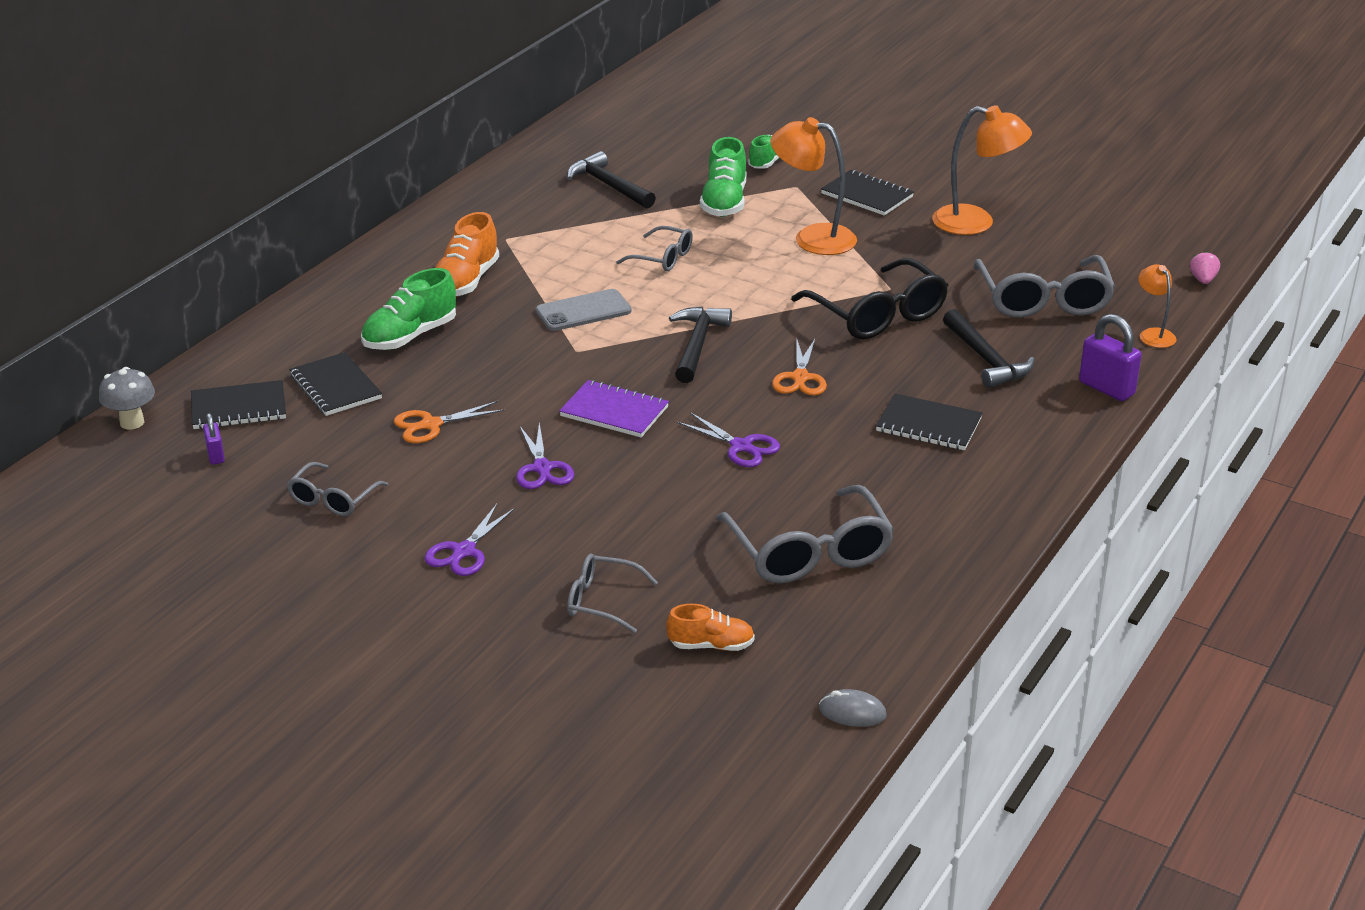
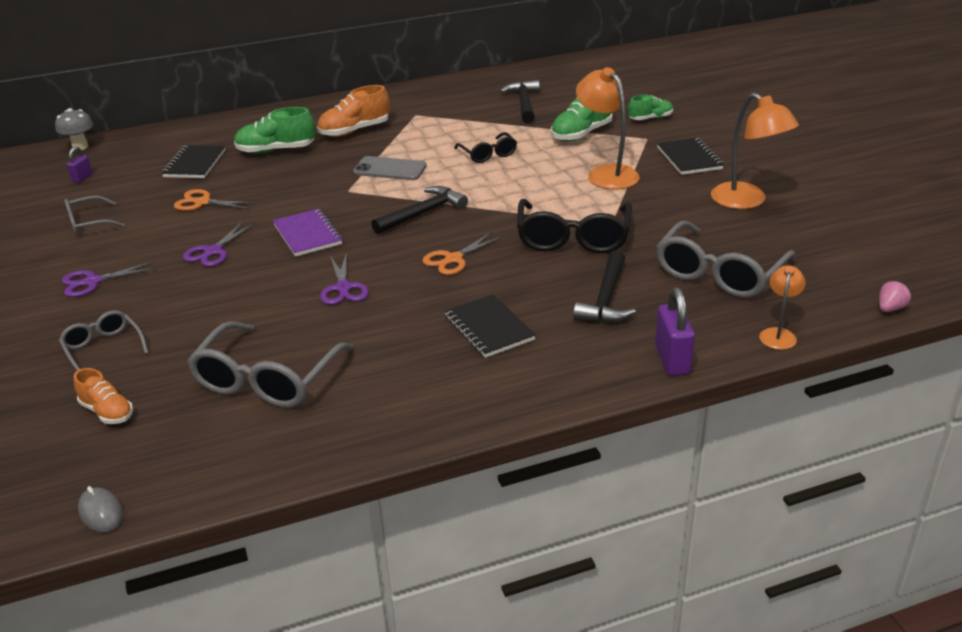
camera: 40 degrees right, 0 degrees up
(238, 408) = (134, 157): black notebook -> none
(663, 258) = (488, 154): grey glasses -> black glasses

